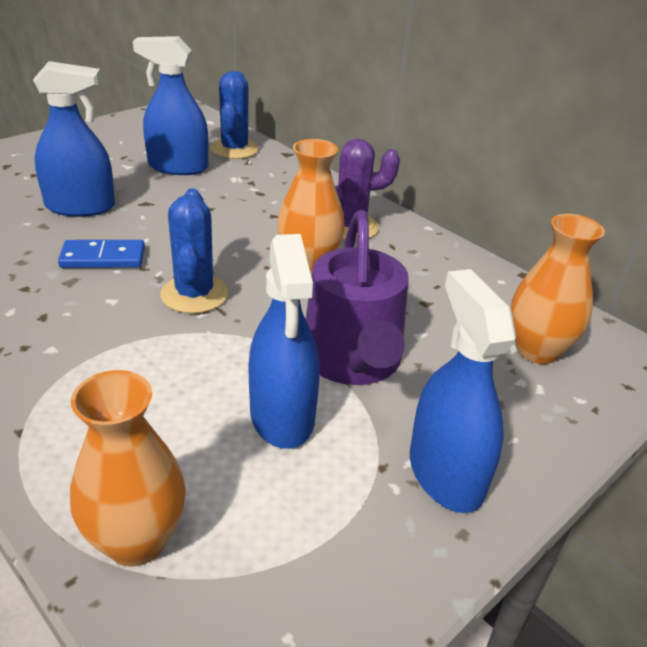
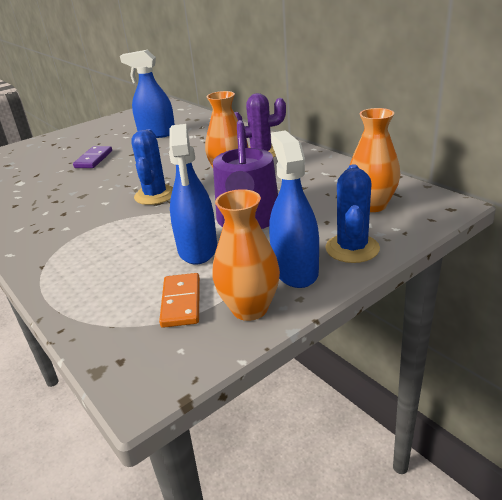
camera: 10 degrees right, 5 degrees down
(80, 207) = (94, 159): blue spray bottle -> purple domino
(103, 257) = (103, 182): blue domino -> none
(136, 541) = (100, 311): orange vase -> orange vase (249, 309)
(234, 149) = (194, 121): blue cactus -> blue cactus (352, 248)
(272, 530) = (181, 302): none -> orange domino

